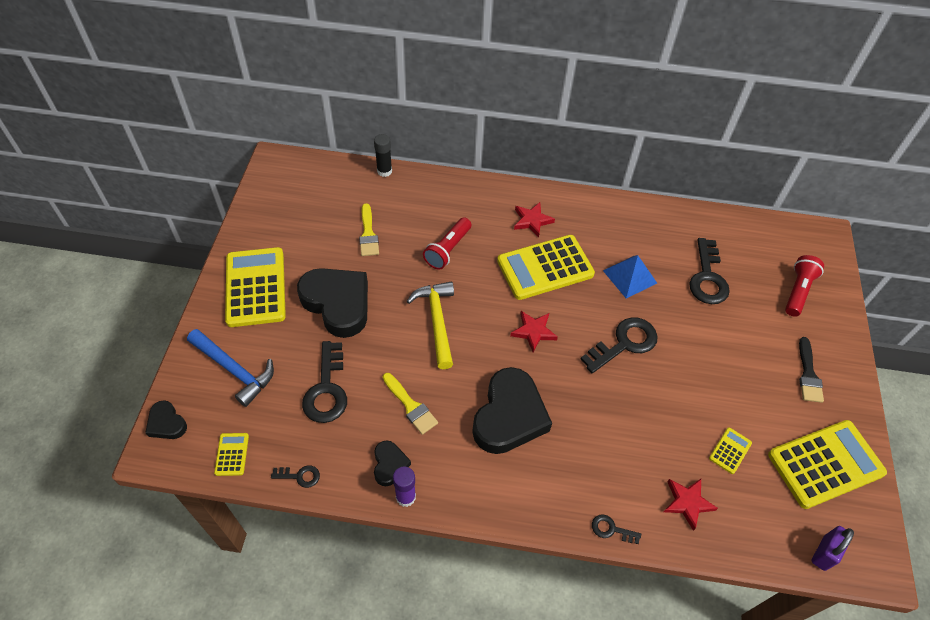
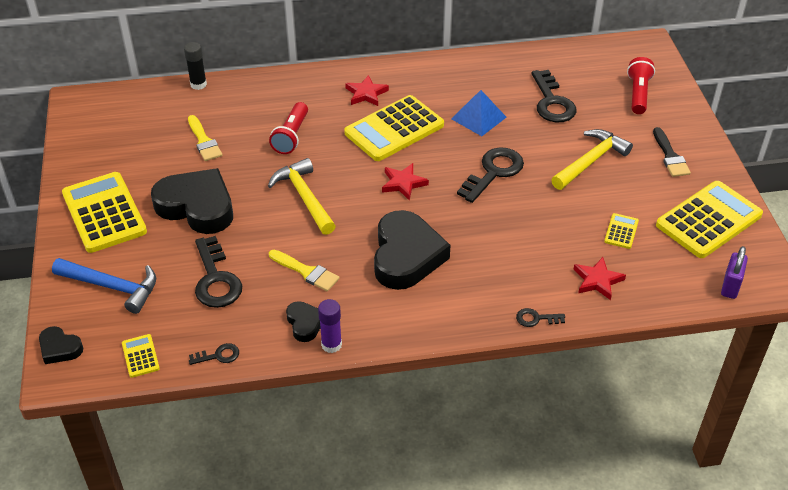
camera: 15 degrees left, 10 degrees down
(724, 357) = (590, 161): none -> yellow hammer

